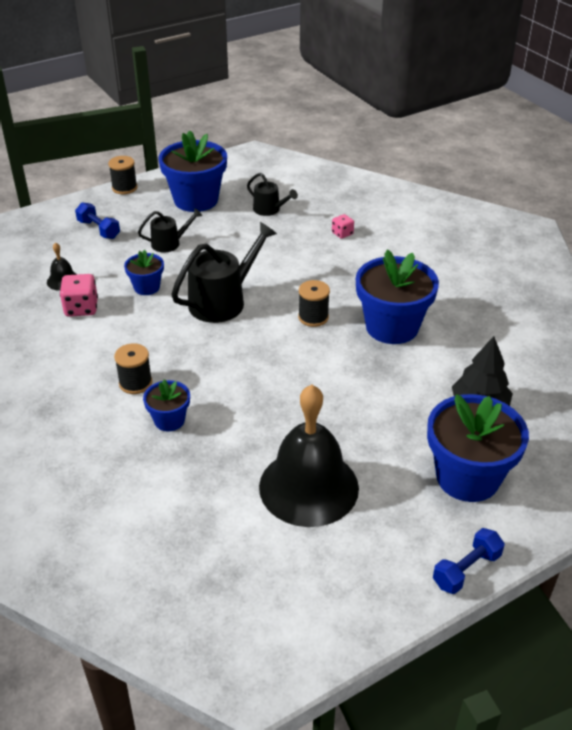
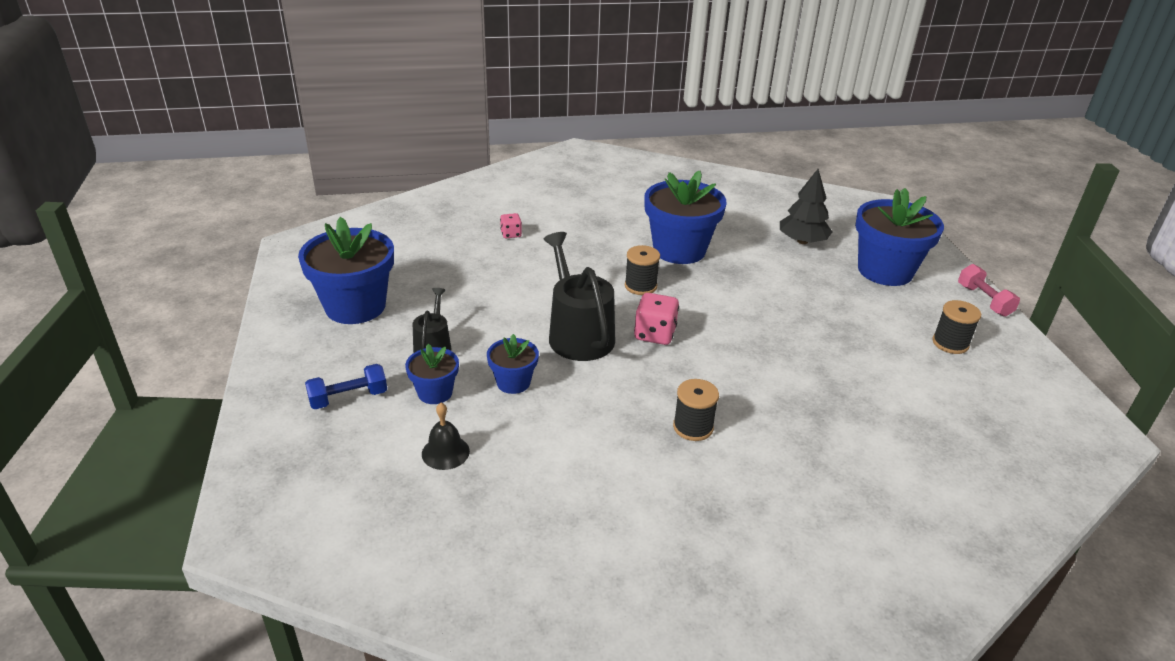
camera: 70 degrees left, 5 degrees down
(81, 308) = (520, 446): pink dice -> pink dice (655, 334)
(124, 188) = (265, 356): black spool -> black spool (950, 343)
(169, 420) = (765, 415): blue flower pot -> blue flower pot (435, 392)
(269, 209) = (426, 263): black watering can -> none
(308, 487) = (882, 350): black bell -> none
(466, 570) = (984, 300): blue dumbbell -> pink dumbbell

